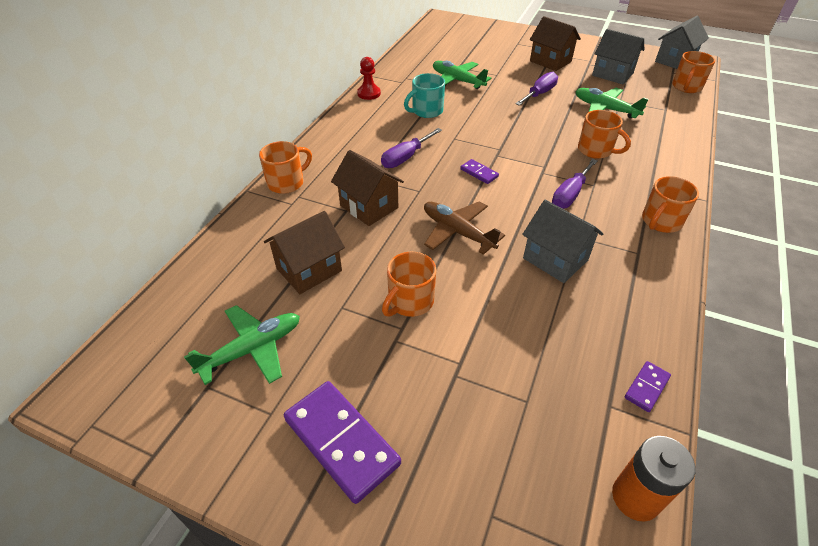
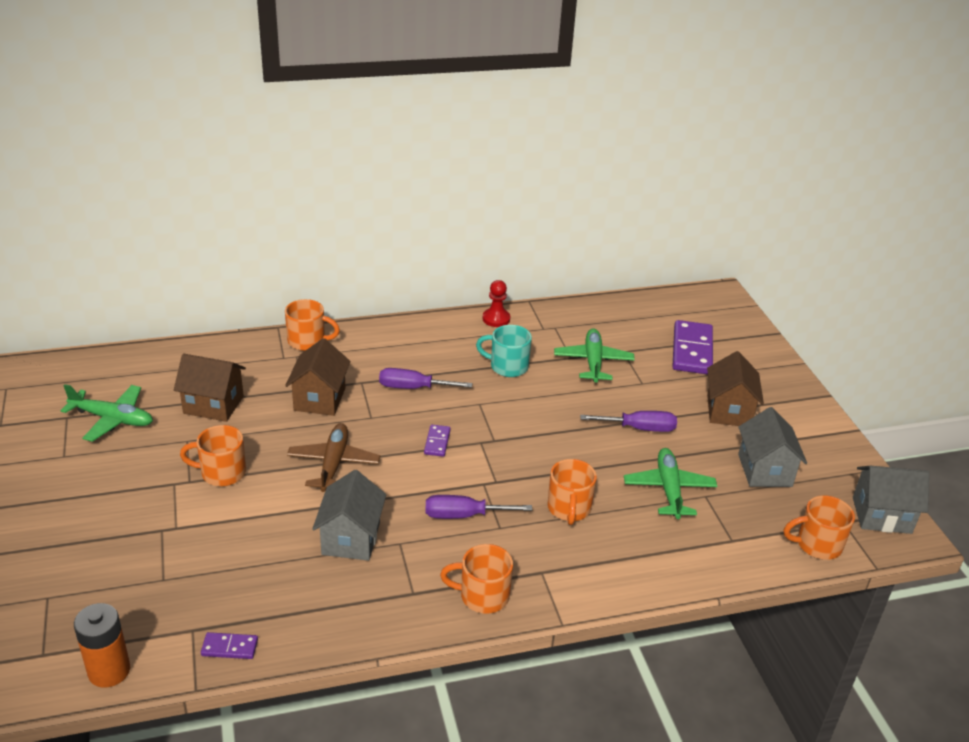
camera: 50 degrees right, 10 degrees down
(341, 441) = (62, 499): purple domino -> purple domino (692, 350)

